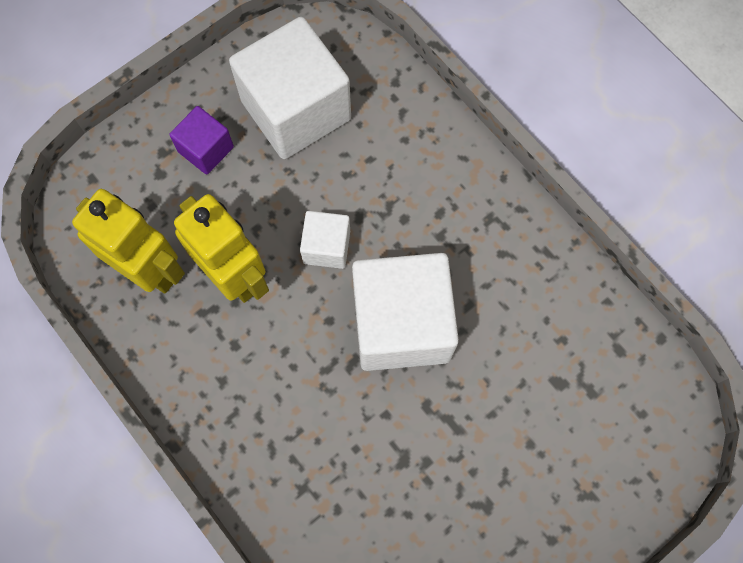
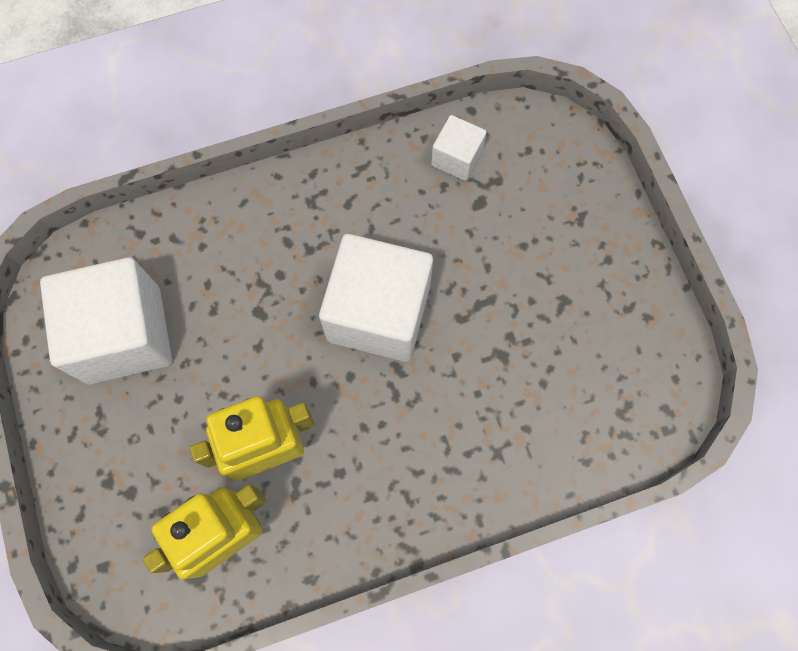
camera: 70 degrees left, 0 degrees up
(206, 149) = (125, 437): purple cube -> none
(326, 247) = (277, 354): white cube -> white cube (456, 158)

